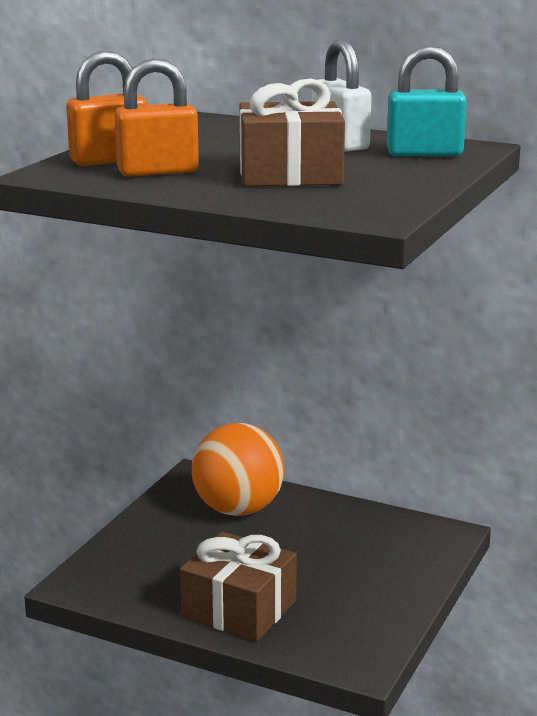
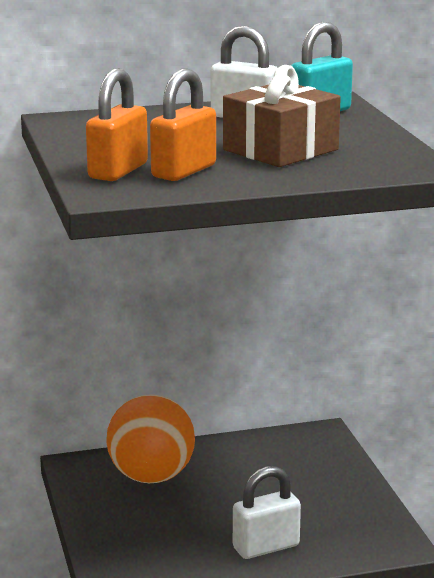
camera: 40 degrees left, 0 degrees up
(239, 609) = (266, 547): brown gift -> white padlock

